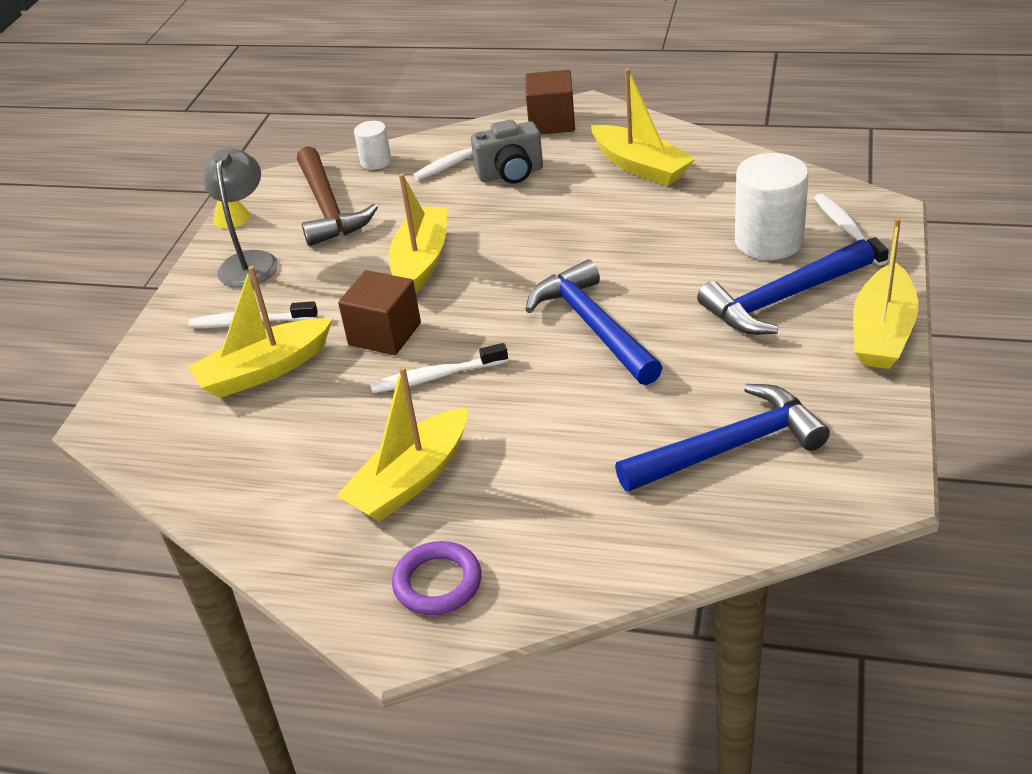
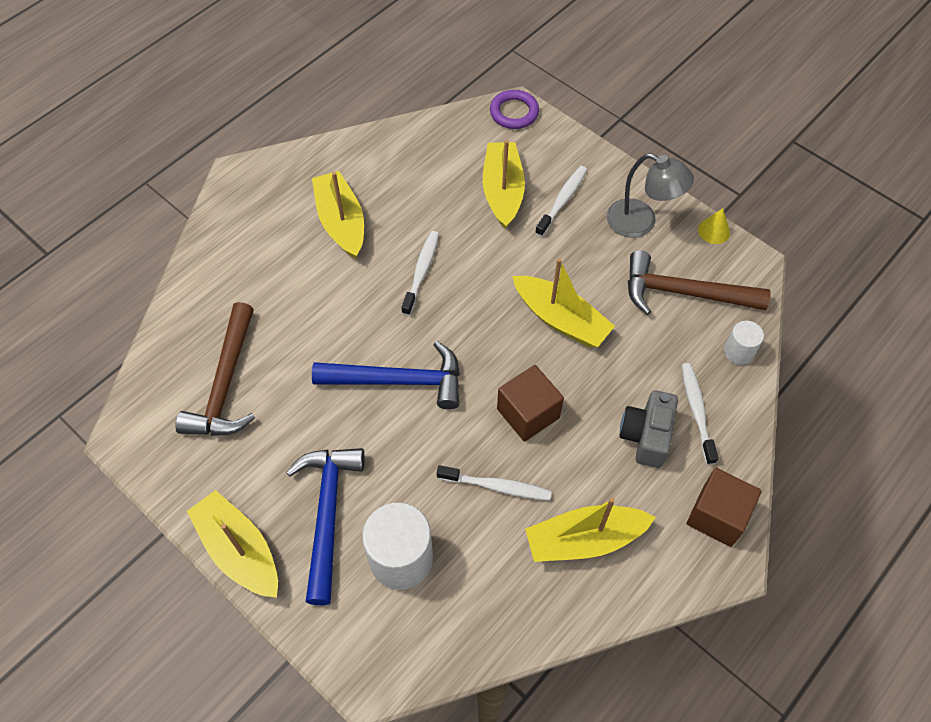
camera: 115 degrees right, 20 degrees up
(384, 334) = (489, 264): brown cube -> brown cube (528, 413)
(437, 583) = (258, 203): purple ring -> purple ring (514, 112)
(729, 447) = (226, 384): blue hammer -> brown hammer
(847, 229) = (368, 629): white toothbrush -> white toothbrush (497, 486)

